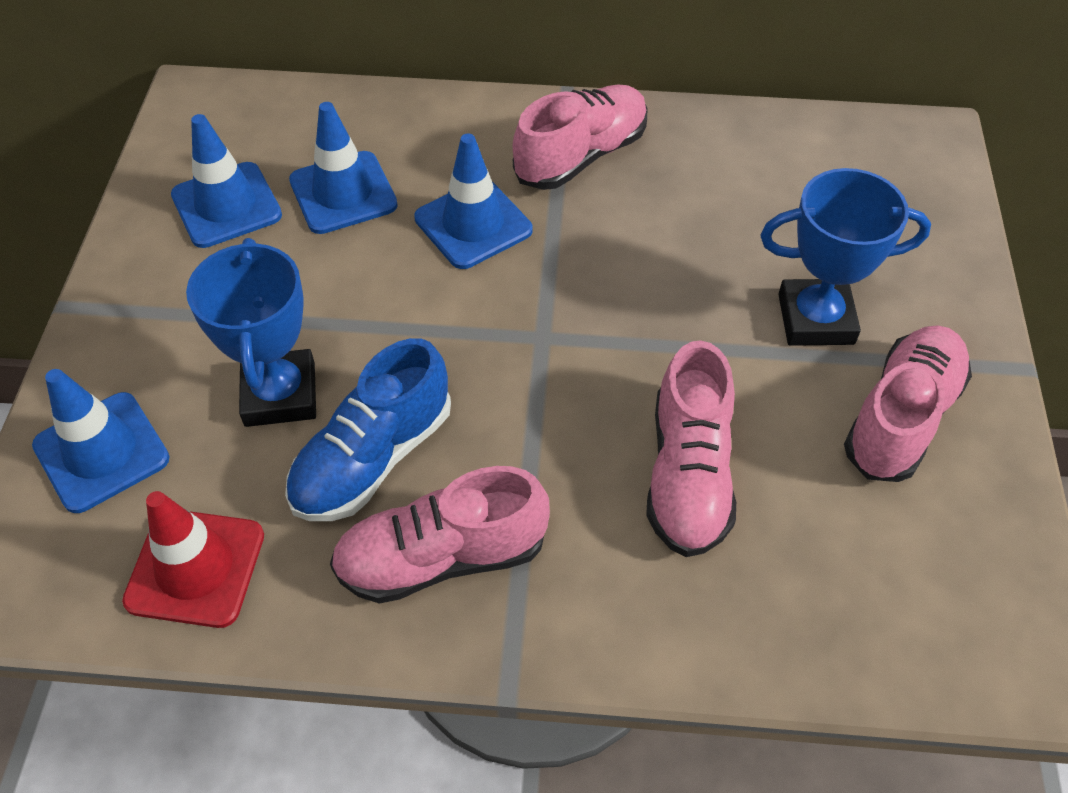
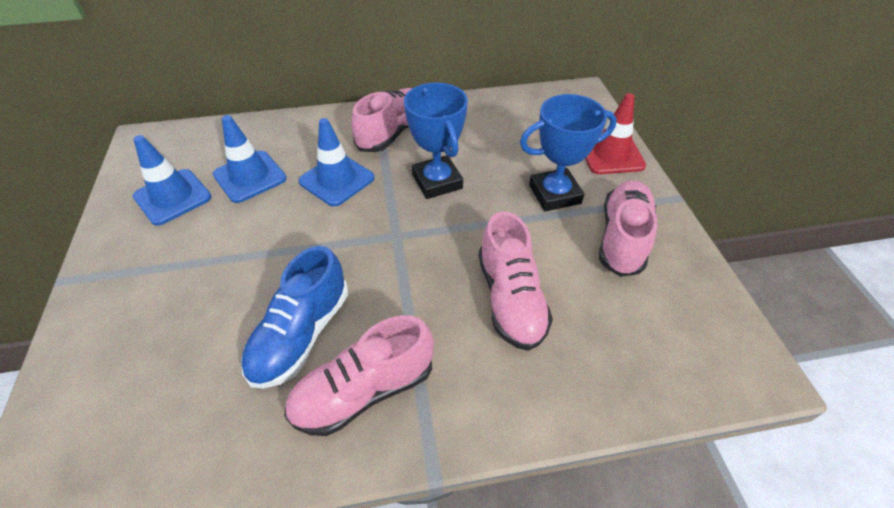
camera: 15 degrees left, 5 degrees down
(101, 452) = (98, 375): blue traffic cone -> none
(195, 568) = (182, 444): red traffic cone -> red traffic cone (611, 154)
(280, 394) = (228, 306): blue trophy -> blue trophy (437, 181)

